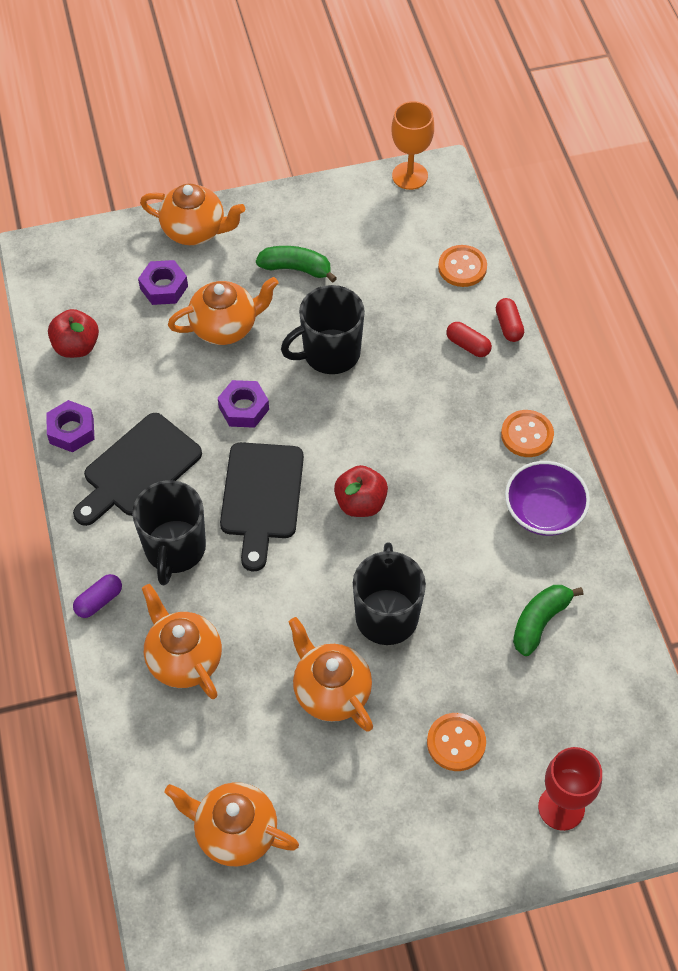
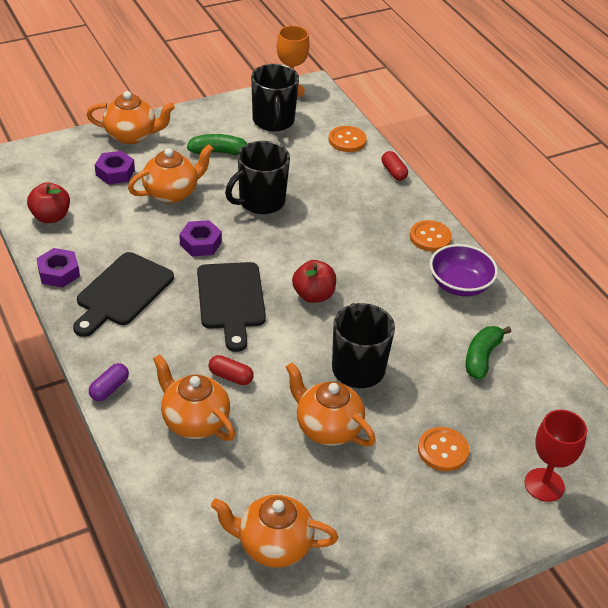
camera: 15 degrees left, 15 degrees down
(175, 549) = (167, 344): black mug -> black mug (273, 121)
(468, 345) = (366, 187): red capsule -> red capsule (230, 377)

